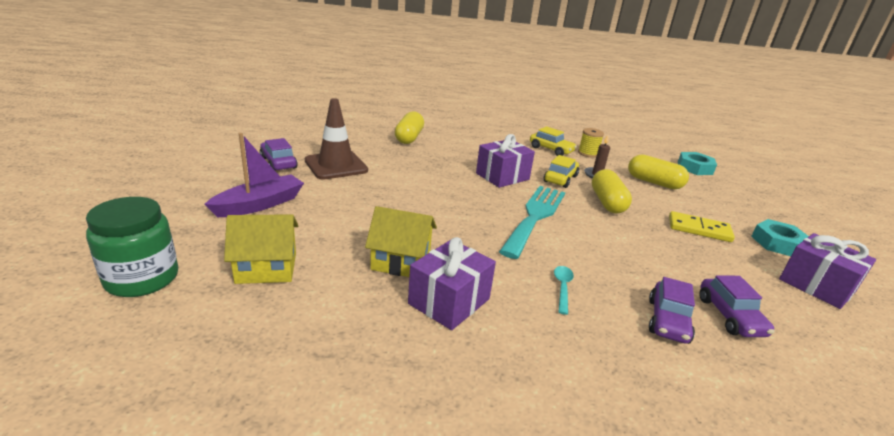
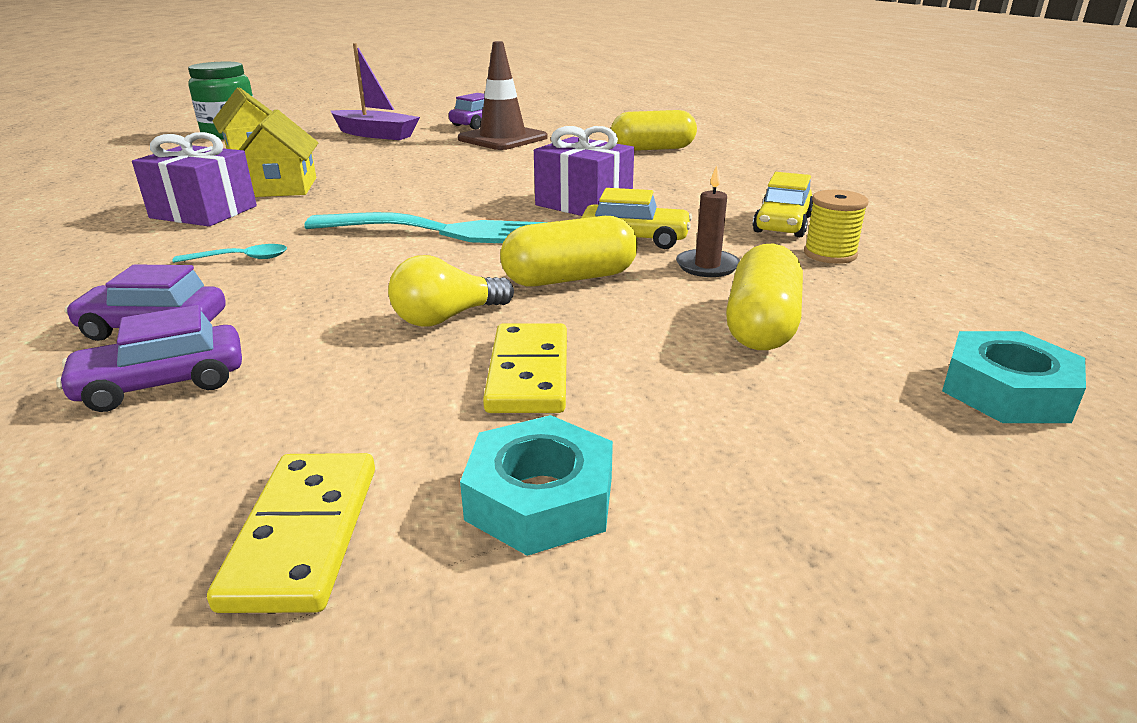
camera: 75 degrees right, 0 degrees up
(650, 236) = (446, 318): none -> yellow light bulb
(816, 286) = (303, 534): purple gift -> yellow domino

